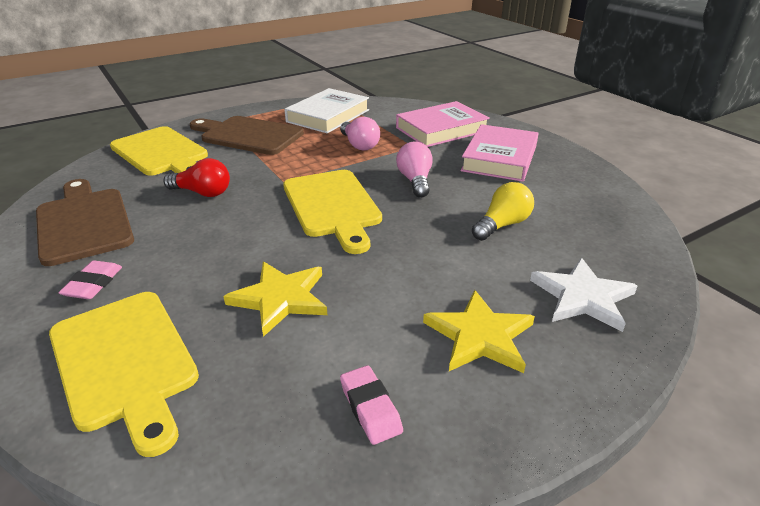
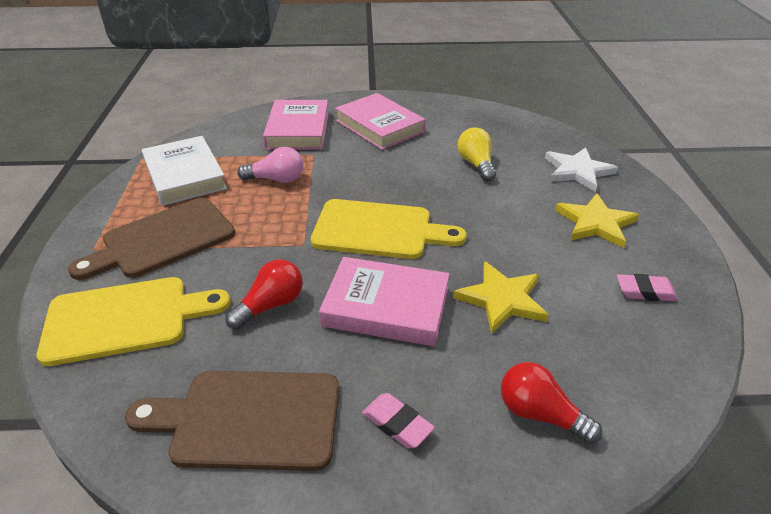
camera: 60 degrees left, 5 degrees up
(125, 362) = (540, 414): yellow cutting board -> red light bulb
(230, 240) = (386, 307): none -> pink book
(415, 181) = (377, 175): pink light bulb -> none

